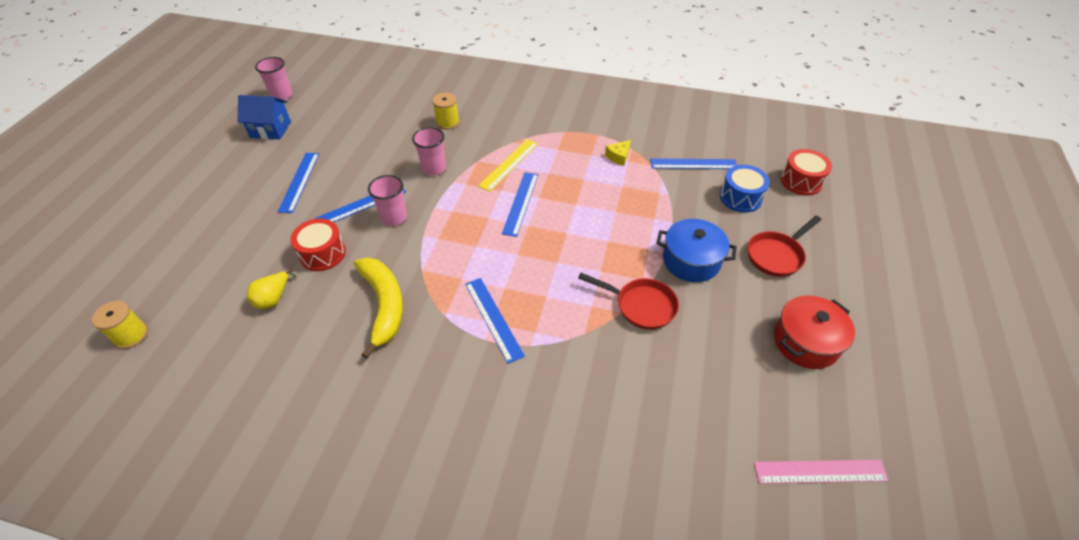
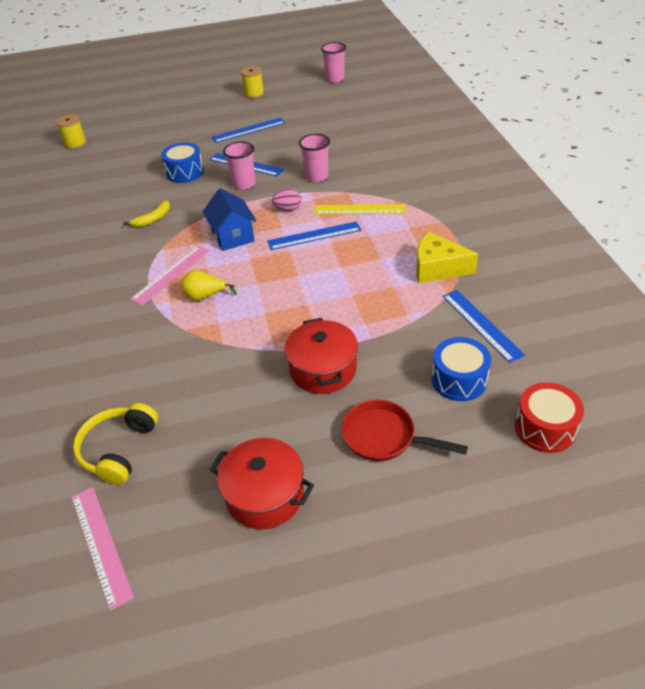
camera: 65 degrees right, 5 degrees down
(270, 129) = (292, 93): blue house -> blue house (233, 236)
(274, 298) = (132, 174): yellow pear -> yellow pear (205, 296)
(322, 253) = (185, 172): red drum -> blue drum
(384, 305) = (153, 219): yellow banana -> yellow banana, size x0.52
(447, 122) = (382, 157): yellow spool -> yellow spool (254, 94)
(466, 204) = (288, 209): none -> pink egg
(493, 318) = (171, 274): blue ruler -> pink ruler
(618, 157) = (437, 268): yellow cheese -> yellow cheese, size x1.80
(641, 306) = (238, 353): red pan -> none
(691, 261) = (323, 369): blue pot -> red pot
(716, 429) = (118, 449): none -> yellow headphones

